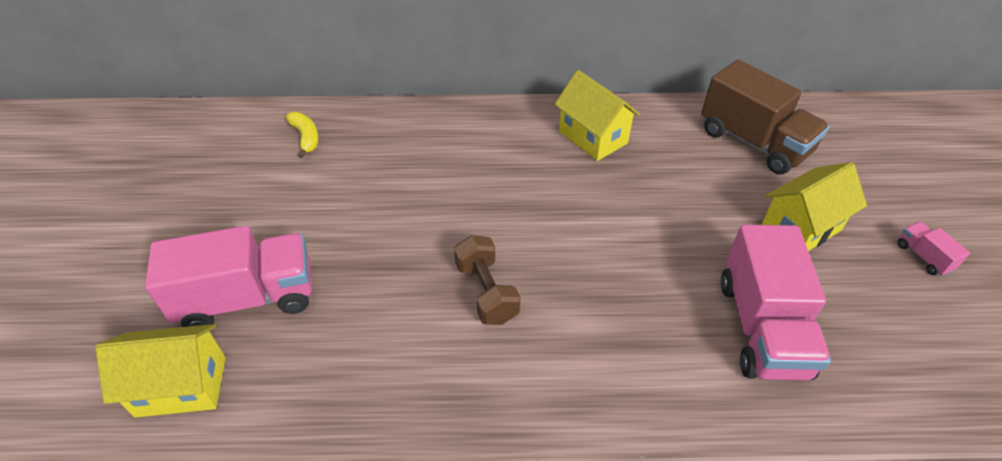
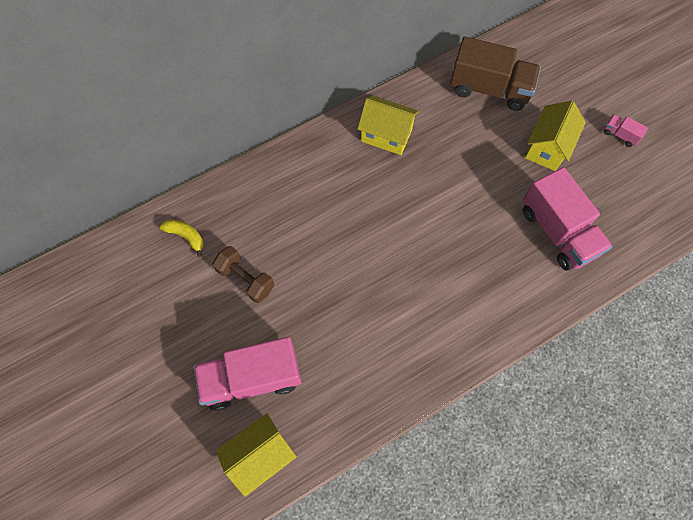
camera: 30 degrees left, 20 degrees up
(248, 298) = (252, 378): pink truck -> pink truck turned 150 degrees counterclockwise
(486, 292) = (395, 292): brown dumbbell -> brown dumbbell (246, 279)

